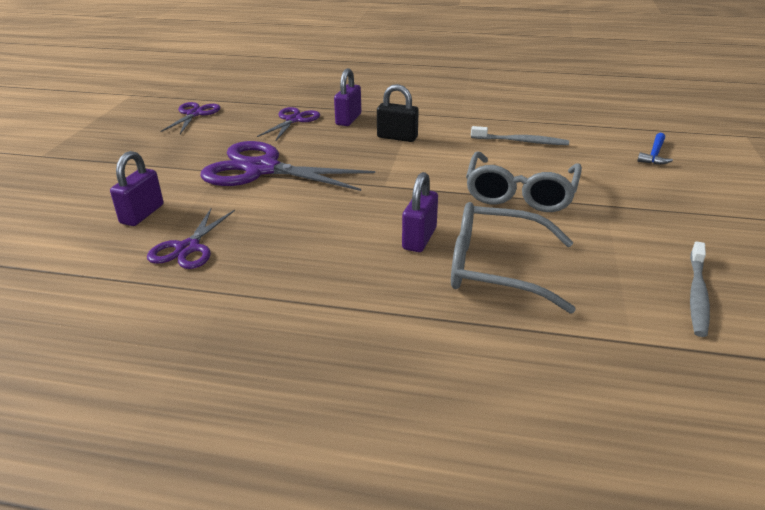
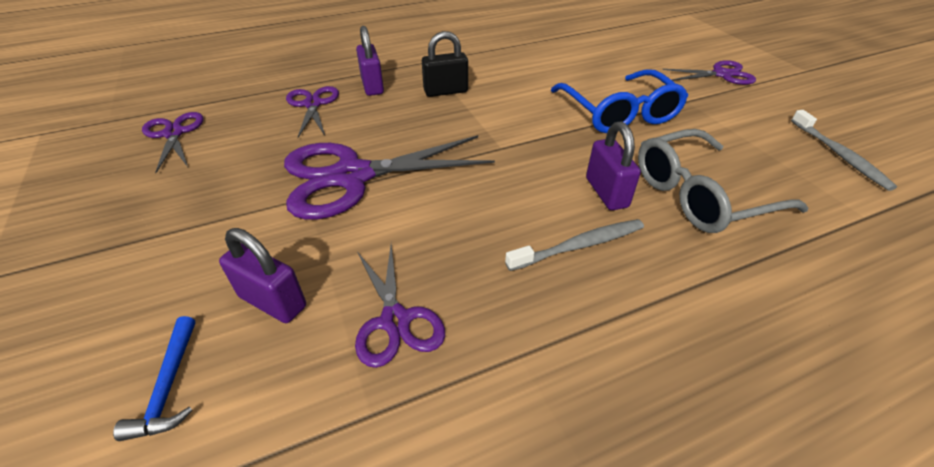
camera: 35 degrees left, 10 degrees up
(142, 214) = (273, 301): purple padlock -> purple padlock turned 45 degrees counterclockwise
(520, 193) = (618, 112): grey glasses -> blue glasses
(521, 141) = (554, 63): grey toothbrush -> grey toothbrush (579, 246)
(654, 154) = (657, 45): blue hammer -> blue hammer (169, 386)
(685, 196) = (721, 74): none -> purple scissors

